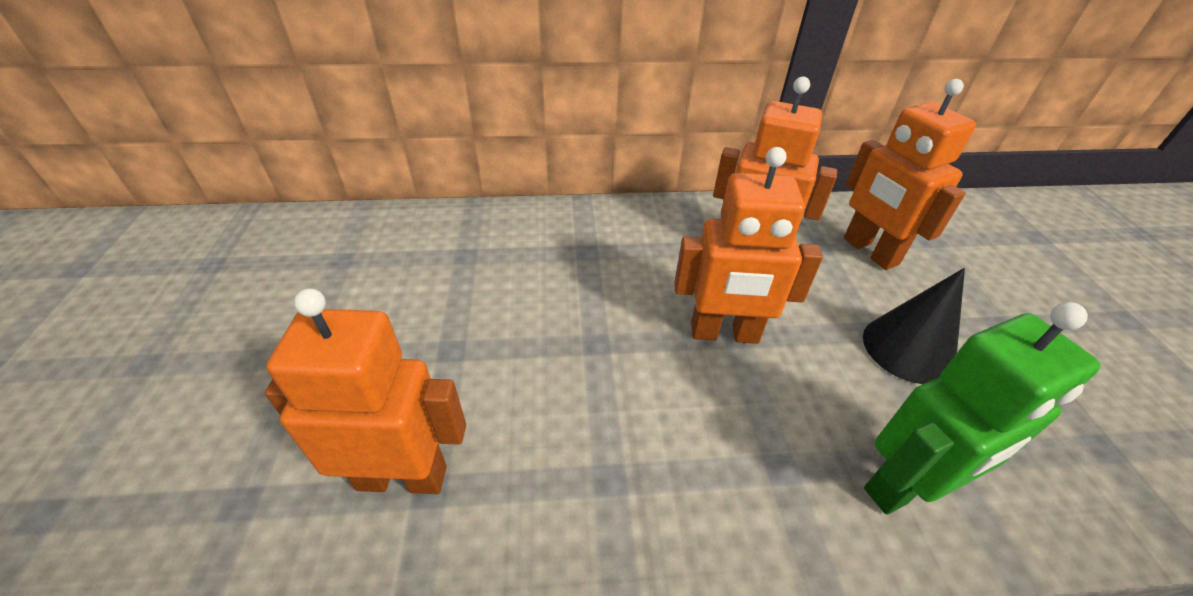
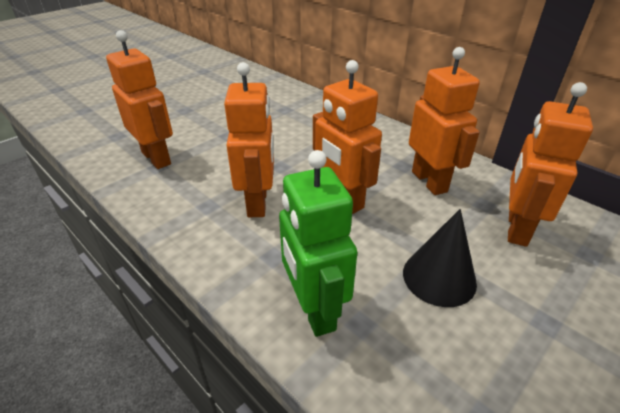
camera: 50 degrees right, 5 degrees down
(656, 415) = (258, 202): none -> orange robot
(905, 486) = (314, 310): green robot -> green robot turned 45 degrees clockwise

